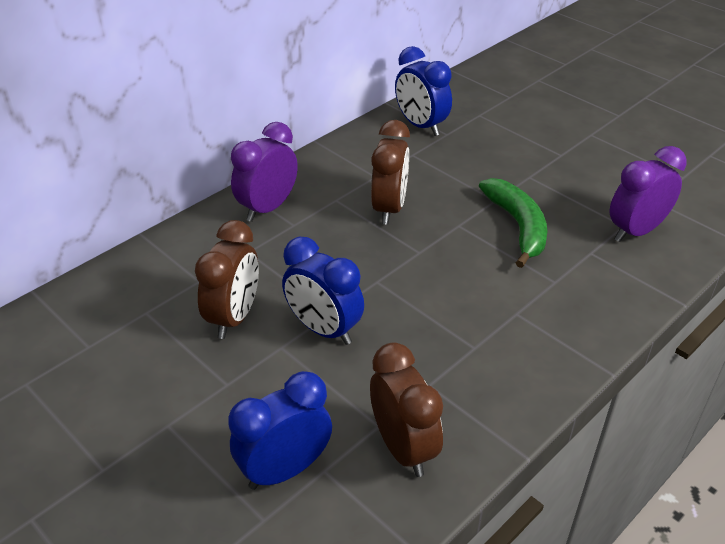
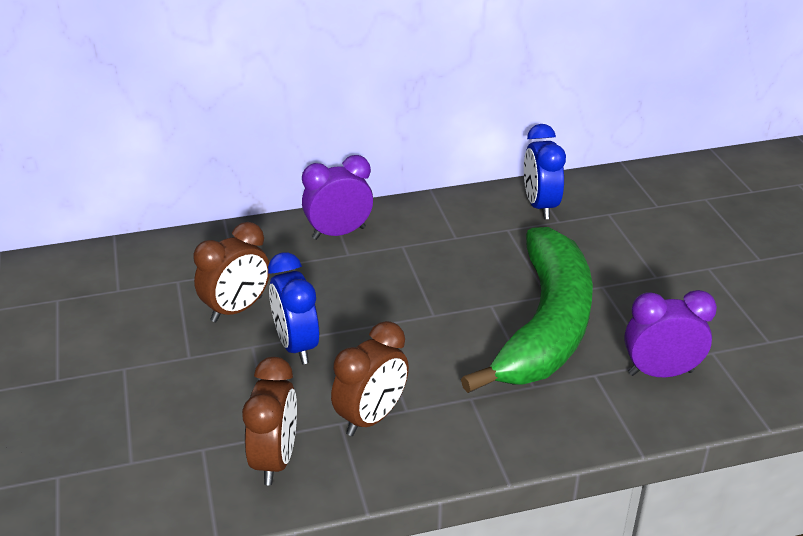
camera: 30 degrees right, 5 degrees down
(285, 469) = (175, 435): blue clock -> none
(389, 208) = (441, 269): brown clock -> brown clock (371, 418)
(518, 226) = (545, 326): green banana -> green banana, size x1.87

